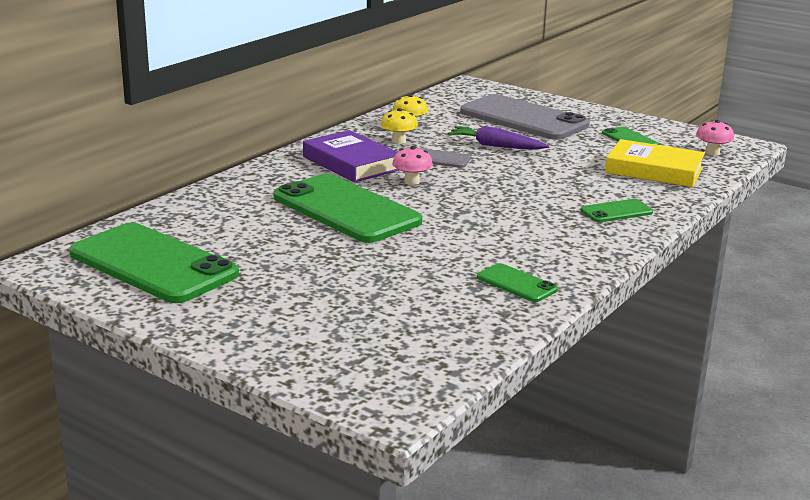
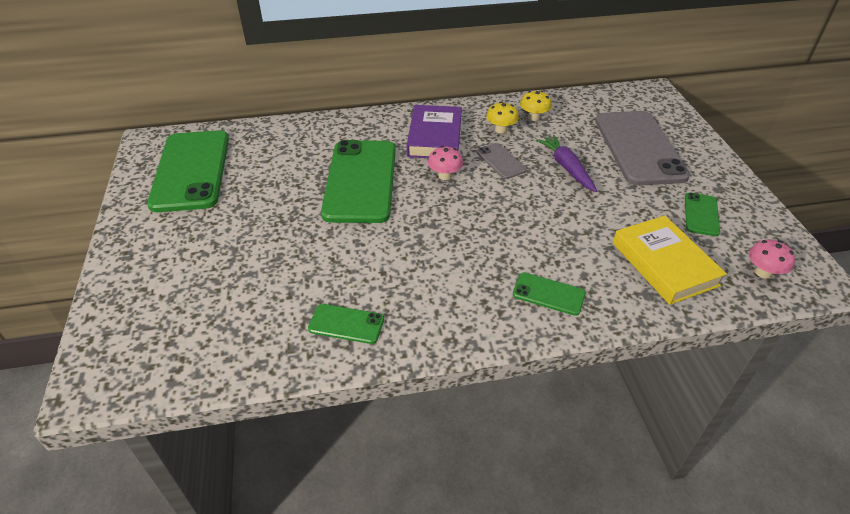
camera: 45 degrees right, 20 degrees up
(516, 283) = (346, 324): green phone -> green phone turned 75 degrees counterclockwise

